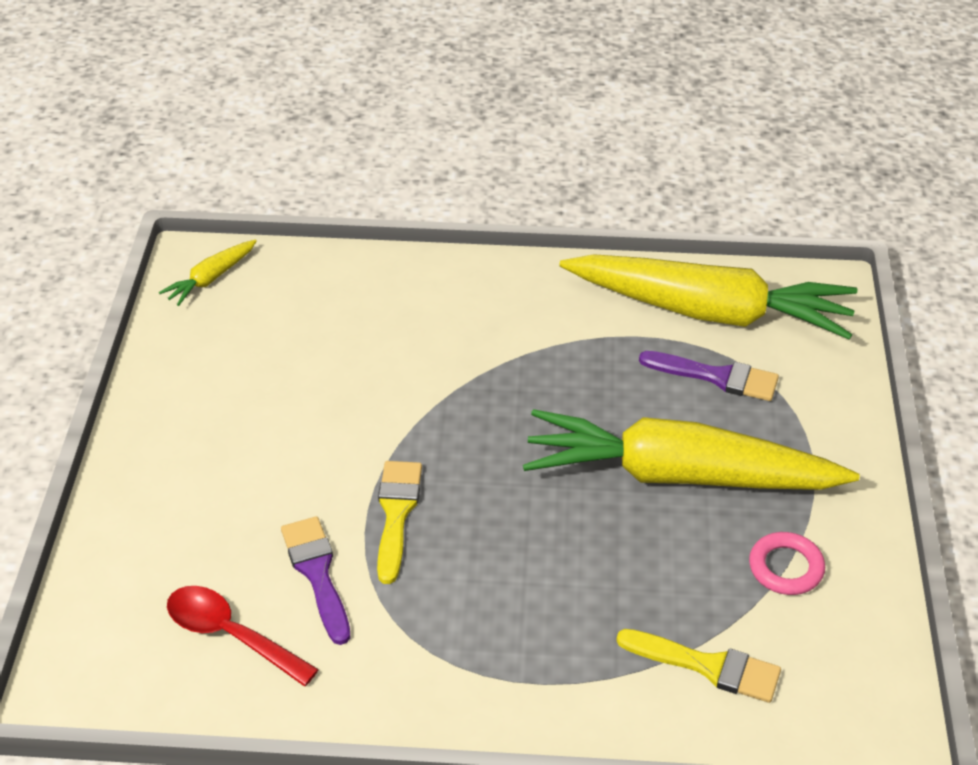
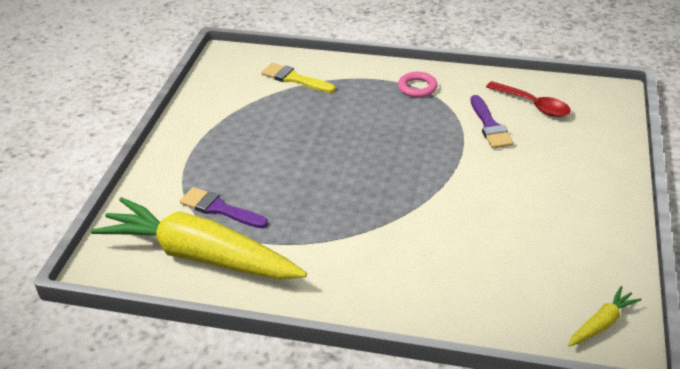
camera: 170 degrees left, 5 degrees down
(396, 514) = (445, 149): yellow brush -> none
(679, 475) = (272, 155): yellow carrot -> none
(786, 567) = (235, 111): pink ring -> pink ring (417, 87)

